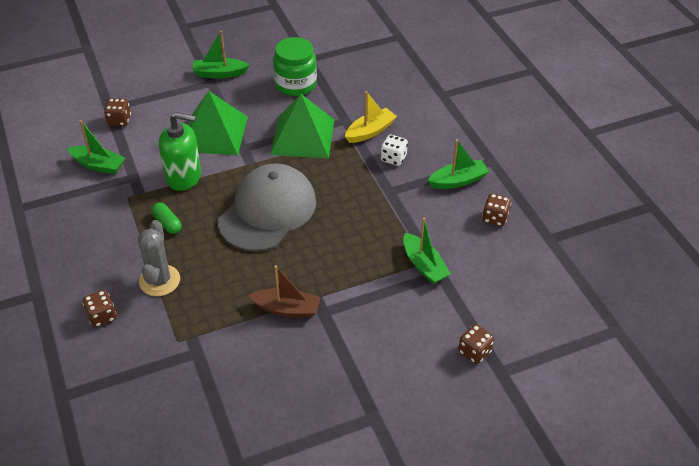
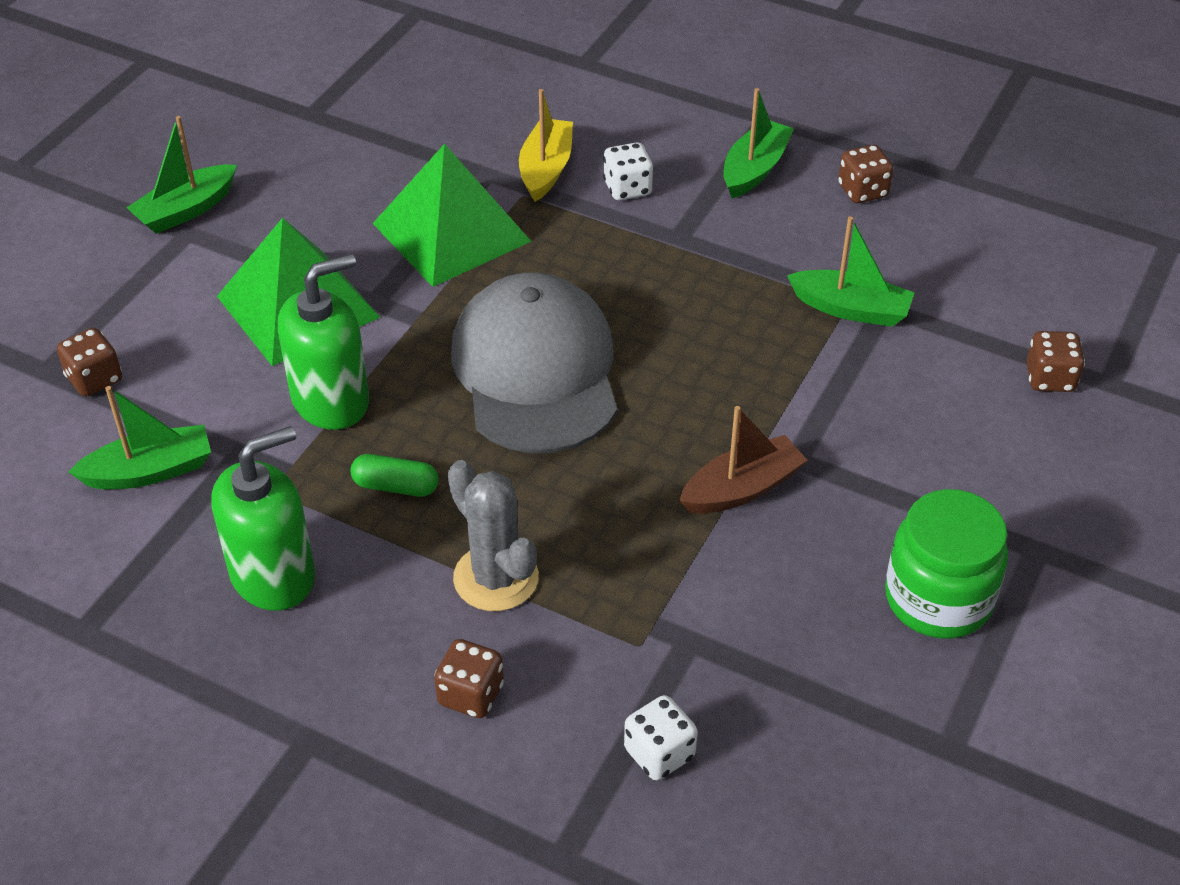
camera: 40 degrees left, 0 degrees up
(92, 228) = (273, 575): none -> green soap dispenser
(135, 385) = (659, 753): none -> white dice
(295, 84) = (340, 161): green jar -> green jar (938, 599)

